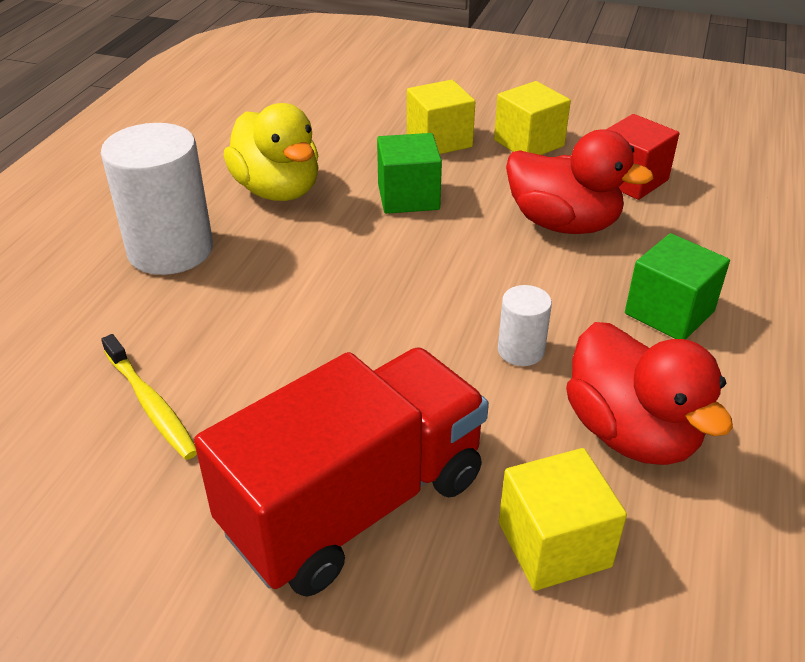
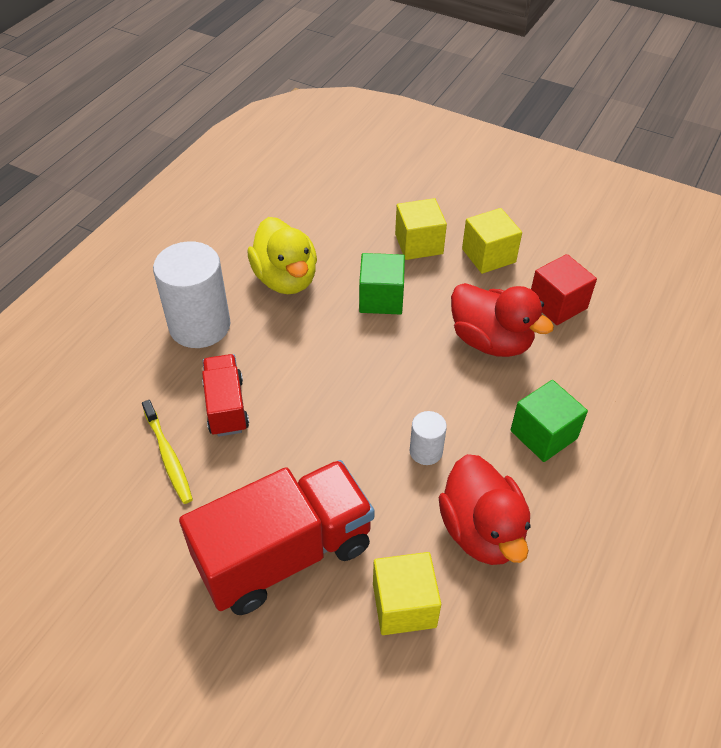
camera: 10 degrees right, 10 degrees up
(226, 334) = (226, 406): none -> red truck

